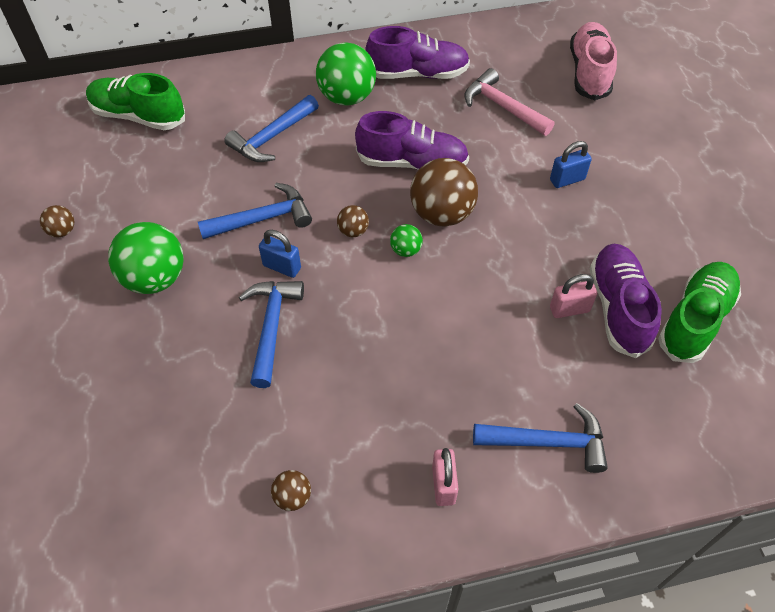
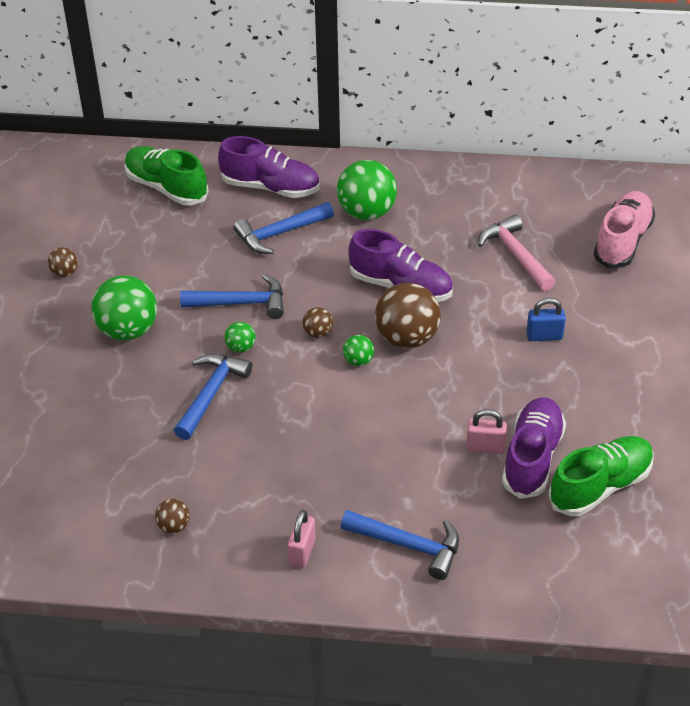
camera: 20 degrees right, 10 degrees down
(282, 267) = (241, 347): blue padlock -> green ball
(417, 74) = (446, 205): purple shoe -> purple shoe (270, 187)

